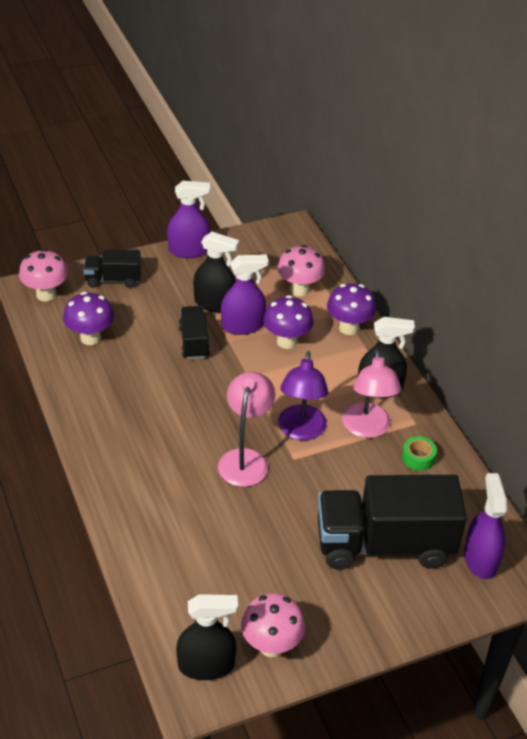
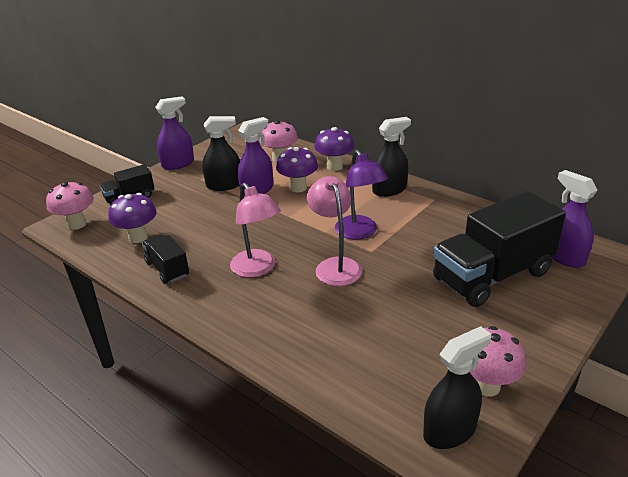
camera: 25 degrees left, 10 degrees down
(194, 342) = (228, 211): black truck -> black truck (167, 269)
(367, 429) = (405, 214): pink lamp -> pink lamp (257, 269)
(418, 458) = (457, 217): green tape -> none

